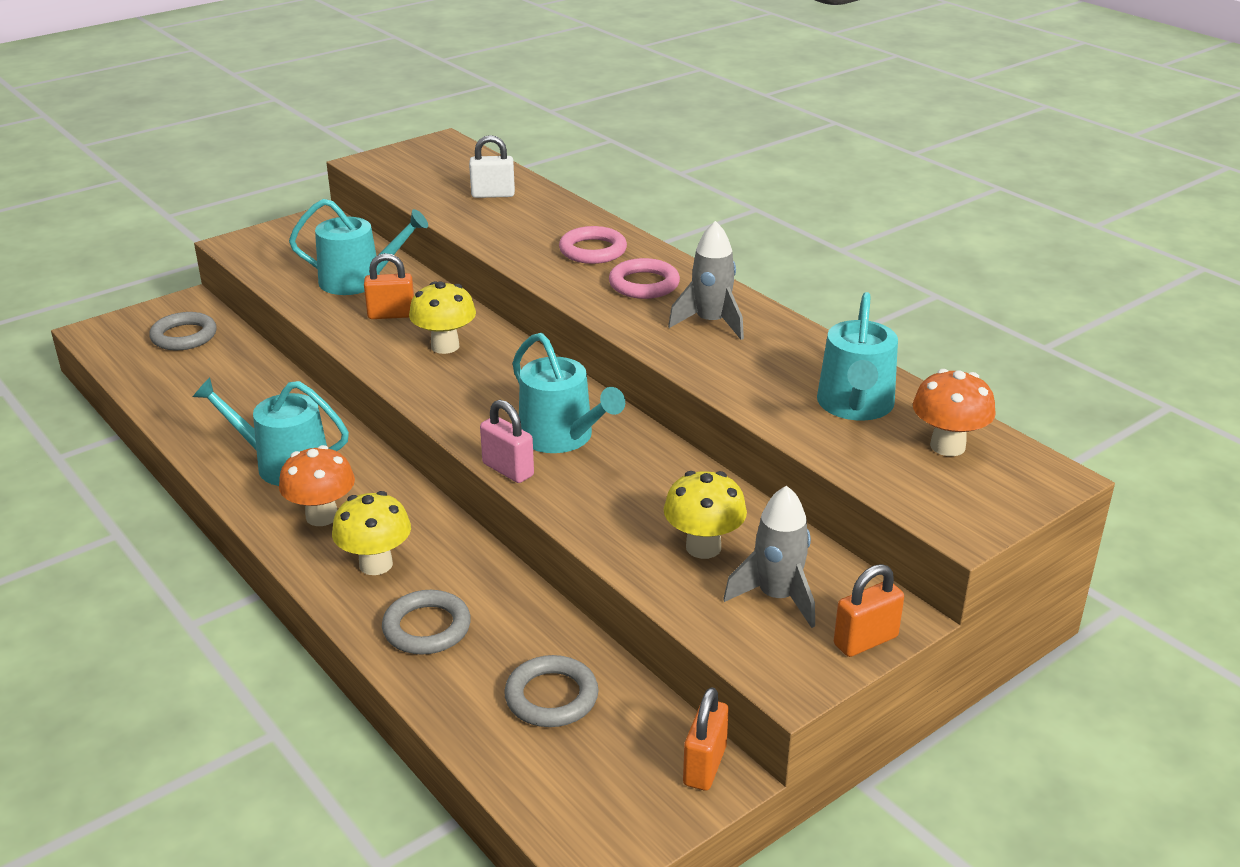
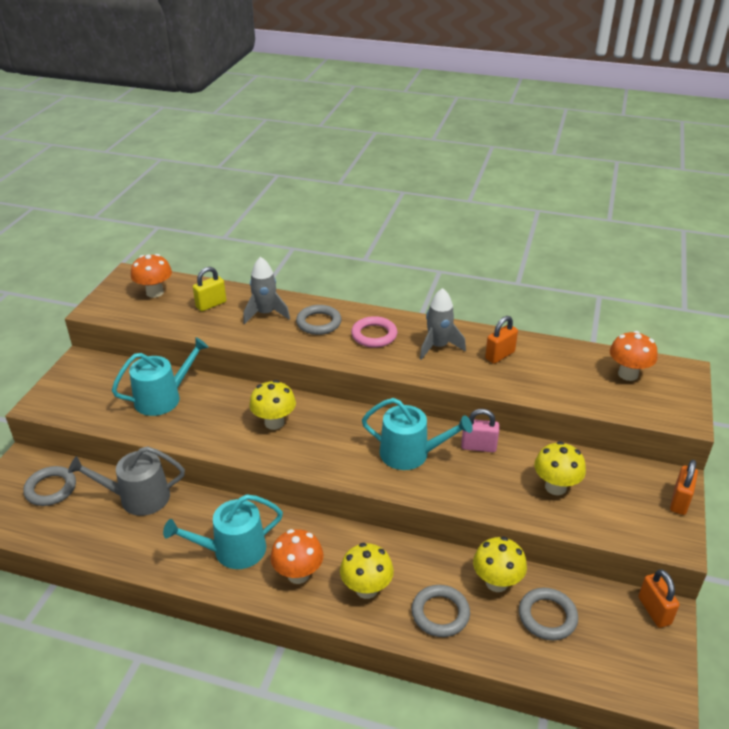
camera: 35 degrees left, 5 degrees up
(252, 377) = (138, 498): none -> grey watering can
(391, 315) = (214, 414): orange padlock -> orange padlock (499, 355)
(447, 165) = (155, 292): none -> orange mushroom
(493, 195) = (211, 304): white padlock -> yellow padlock
(508, 470) = (407, 490): pink padlock -> pink padlock (478, 447)
(534, 632) = (496, 582): none -> yellow mushroom
(593, 250) = (318, 323): pink ring -> grey ring
(777, 597) = (618, 498): grey rocket -> grey rocket (265, 314)
(855, 406) = (563, 369): turquoise watering can -> none

